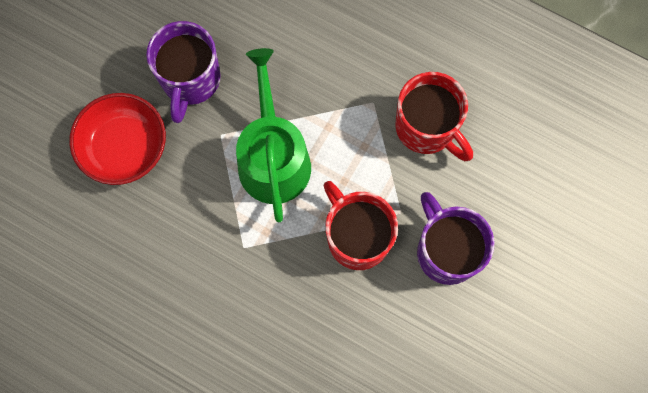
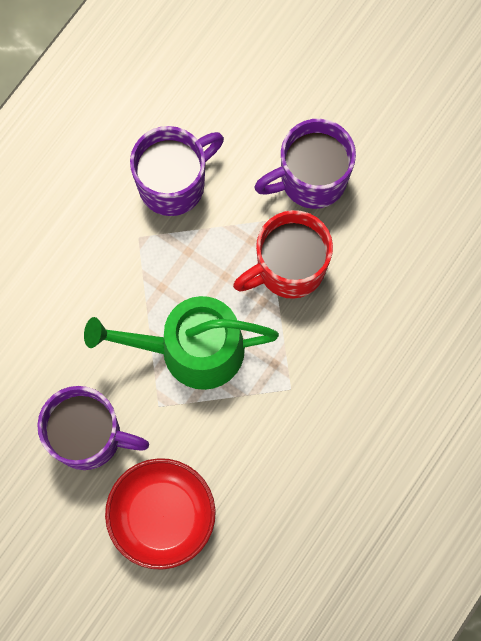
camera: 85 degrees left, 0 degrees up
(427, 128) = (173, 184): red mug -> purple mug

